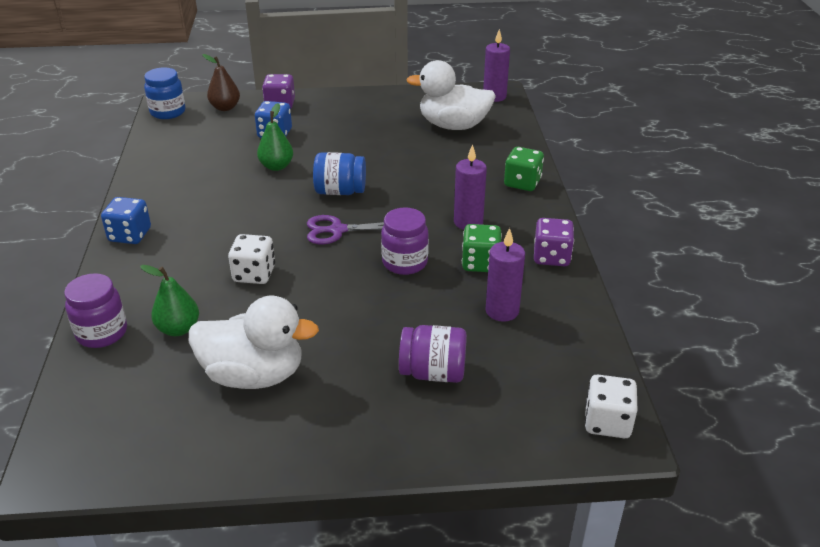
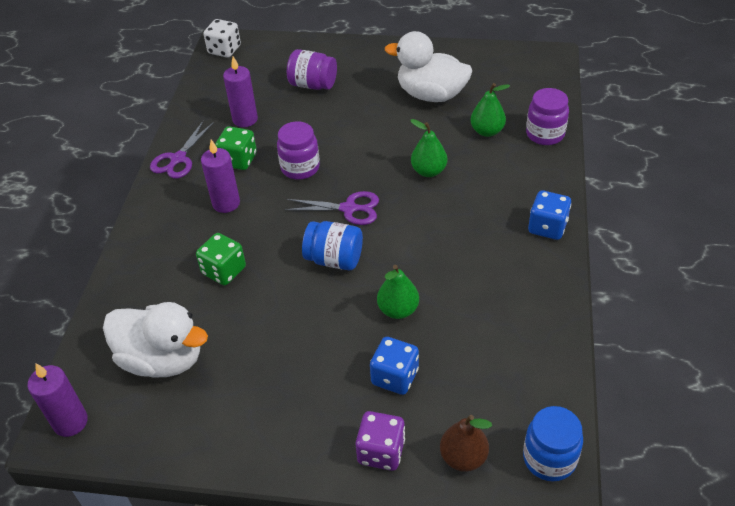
camera: 165 degrees left, 10 degrees up
(254, 274) = (428, 171): white dice -> green pear
(522, 183) = (145, 247): green dice -> green dice (224, 271)
(551, 257) = (178, 159): purple dice -> purple scissors

